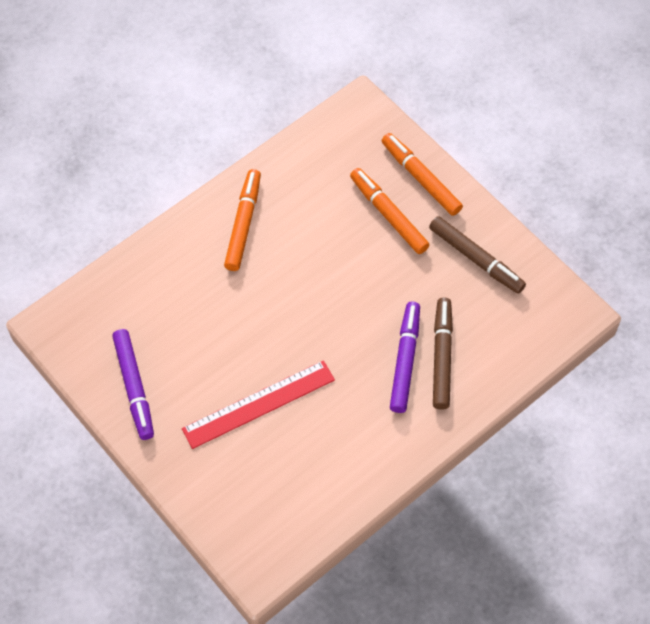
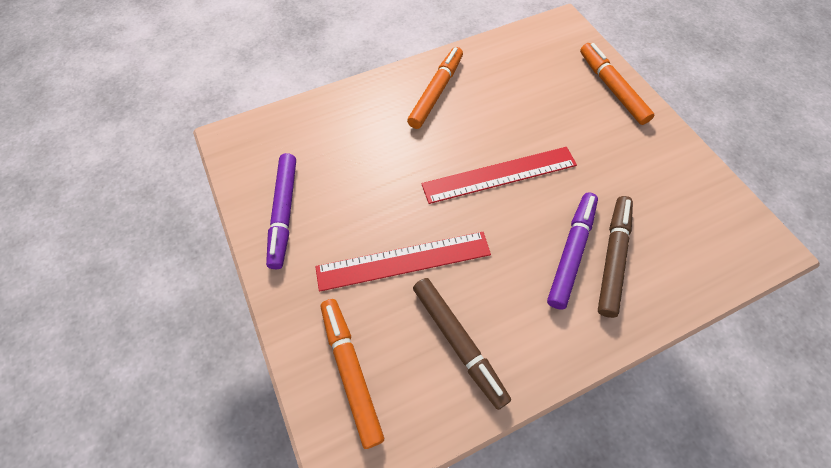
camera: 15 degrees right, 0 degrees up
(327, 300) = (499, 175): none -> red ruler
(388, 215) = (575, 112): orange marker -> orange marker (351, 371)
(476, 259) = (660, 169): brown marker -> brown marker (458, 342)

